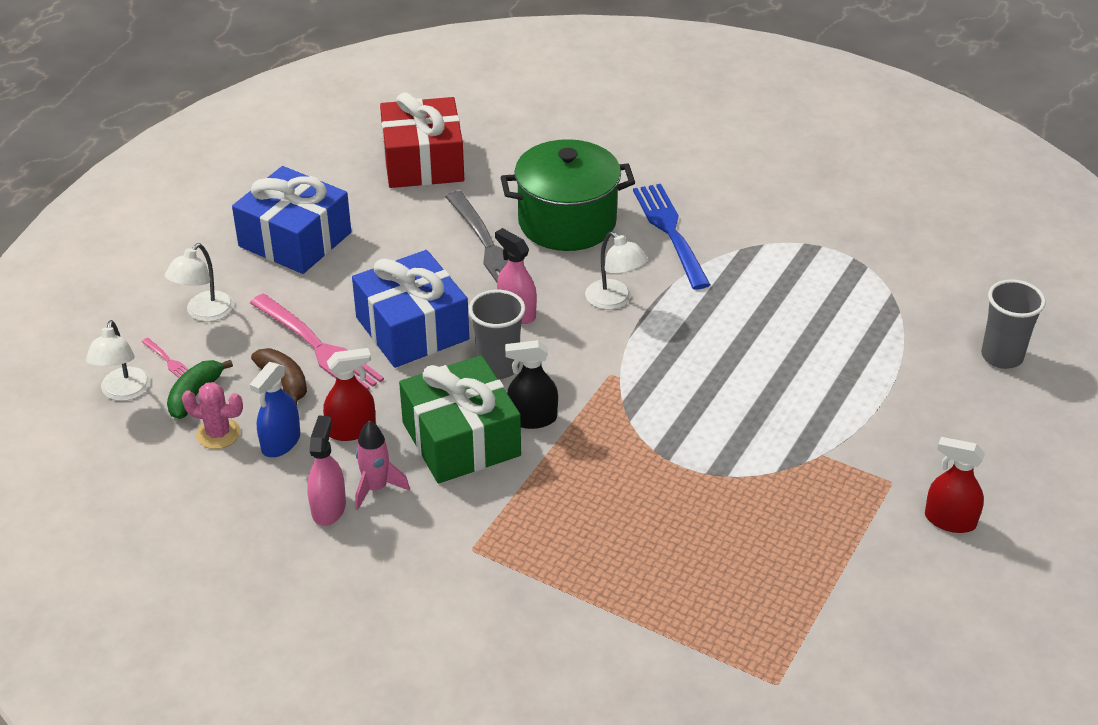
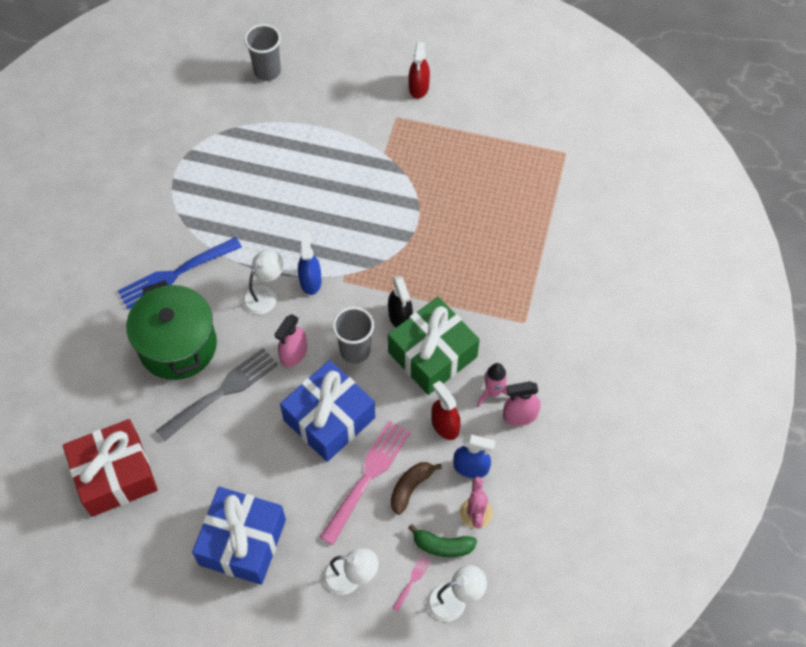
camera: 105 degrees left, 20 degrees up
(620, 343) = (310, 281): none -> blue spray bottle

